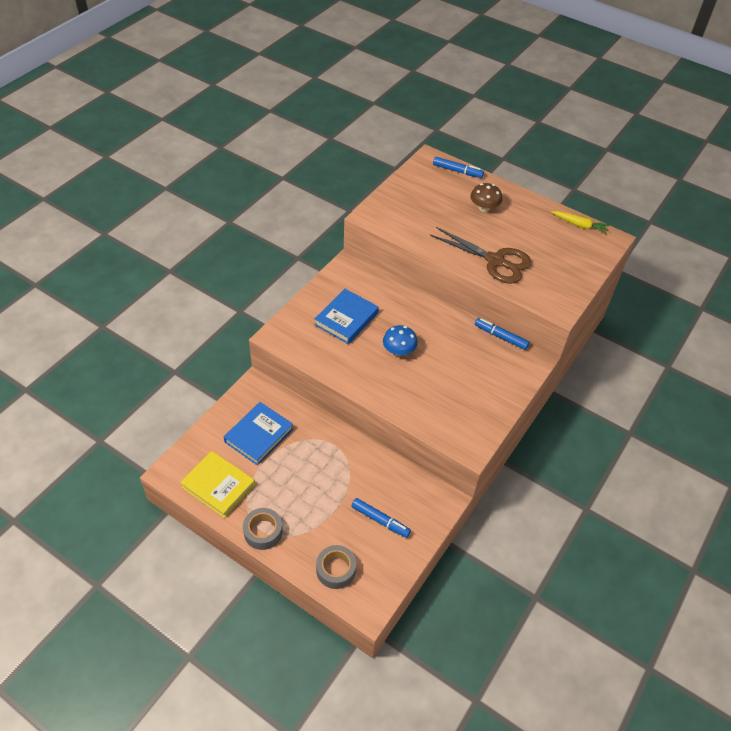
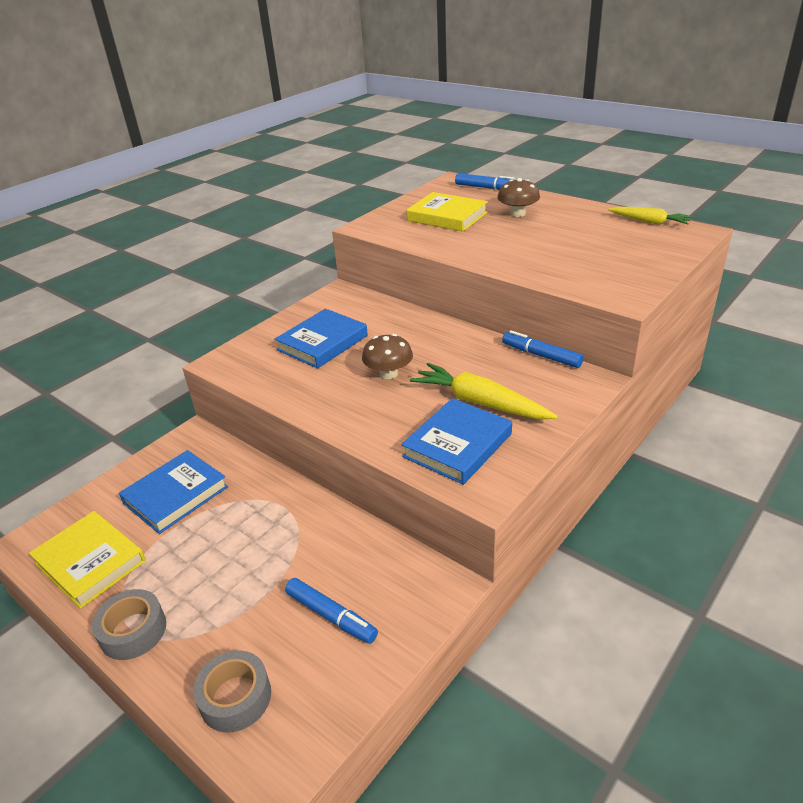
camera: 10 degrees right, 15 degrees down
(399, 350) = (388, 373): blue mushroom -> brown mushroom
(431, 207) = (447, 217): none -> yellow book
(452, 413) = (458, 445): none -> blue book
(463, 378) = (480, 402): none -> yellow carrot
(495, 261) = (529, 257): brown scissors -> none

